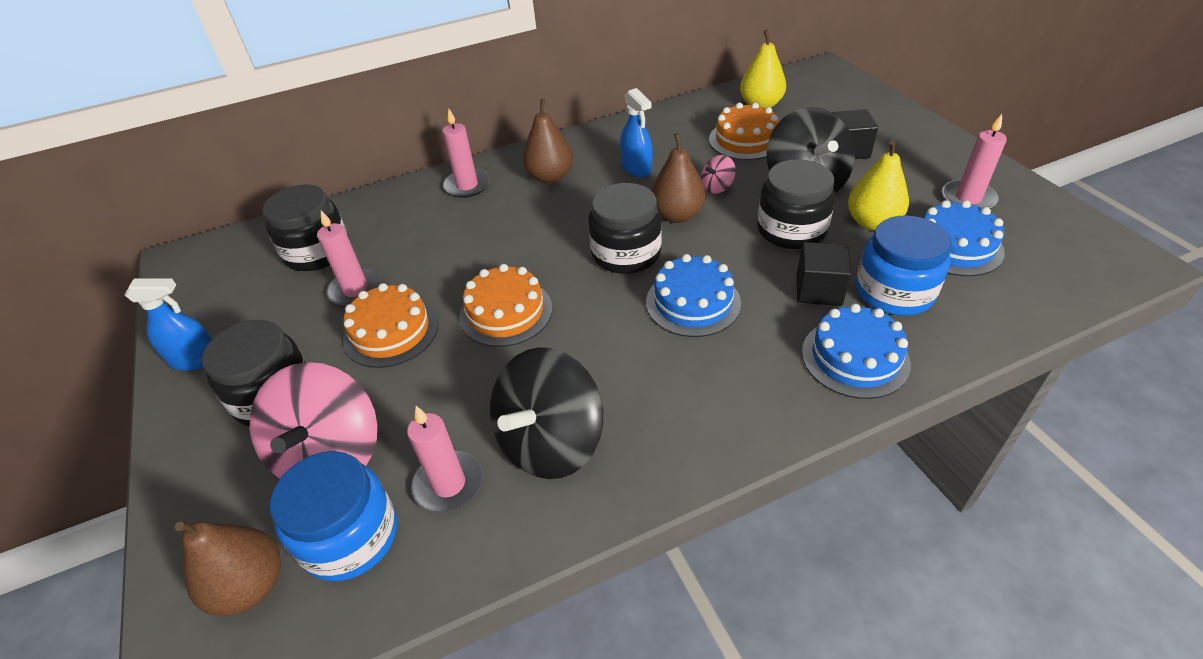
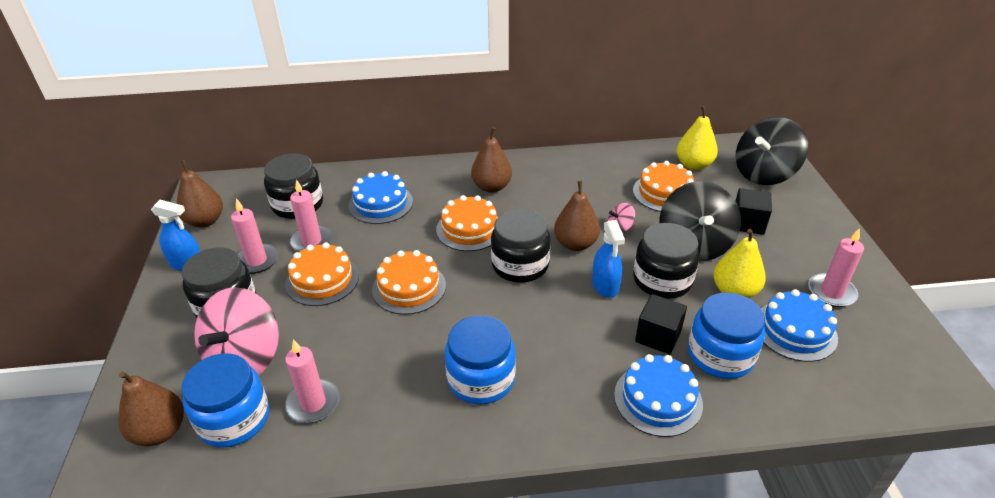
camera: 15 degrees right, 5 degrees down
(199, 301) = (205, 221): none -> brown pear
(467, 185) = (426, 179): pink candle -> pink candle (256, 261)
(547, 228) = (469, 229): none -> orange cake
(551, 442) = (396, 395): black spinning top -> black spinning top (764, 174)
(636, 168) = (563, 196): blue spray bottle -> blue spray bottle (605, 285)
(645, 393) = (481, 379): none -> blue jar
(693, 302) = (552, 318): blue cake -> blue cake (381, 204)

